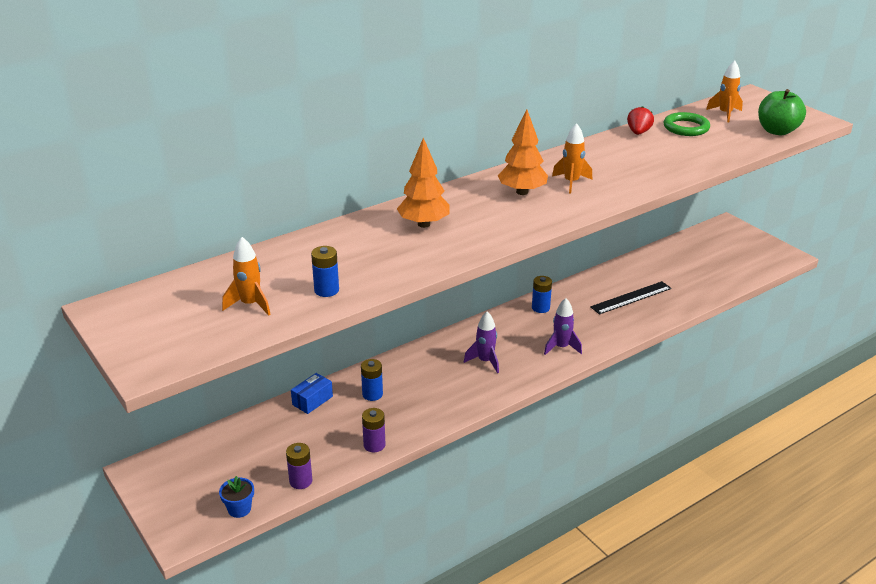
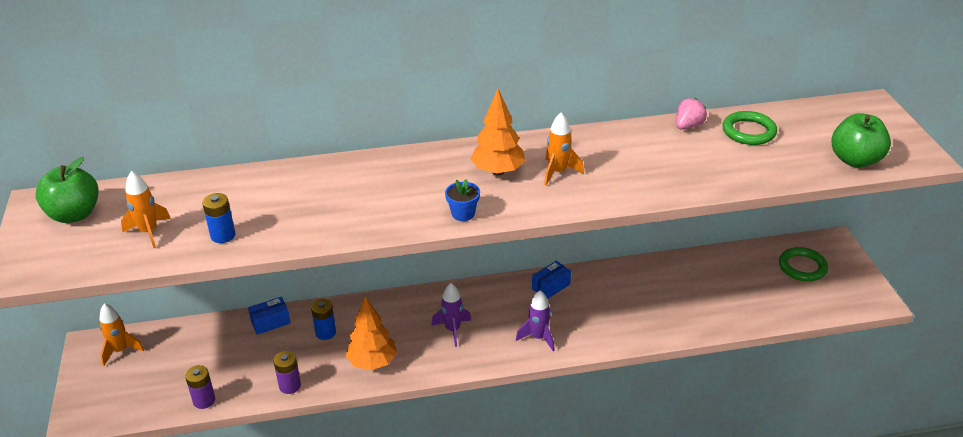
camera: 25 degrees right, 5 degrees up
(156, 309) = (74, 214): none -> green apple
(239, 509) = (138, 410): blue flower pot -> blue flower pot (463, 214)
(423, 224) = (371, 185): orange tree -> orange tree (372, 362)
(540, 308) = (551, 286): blue battery -> blue box
(631, 297) = (654, 301): black ruler -> none
(638, 132) = (688, 126): red strawberry -> pink strawberry
(719, 246) = (802, 267): none -> green ring
(725, 114) = (812, 123): orange rocket -> orange rocket (120, 350)

